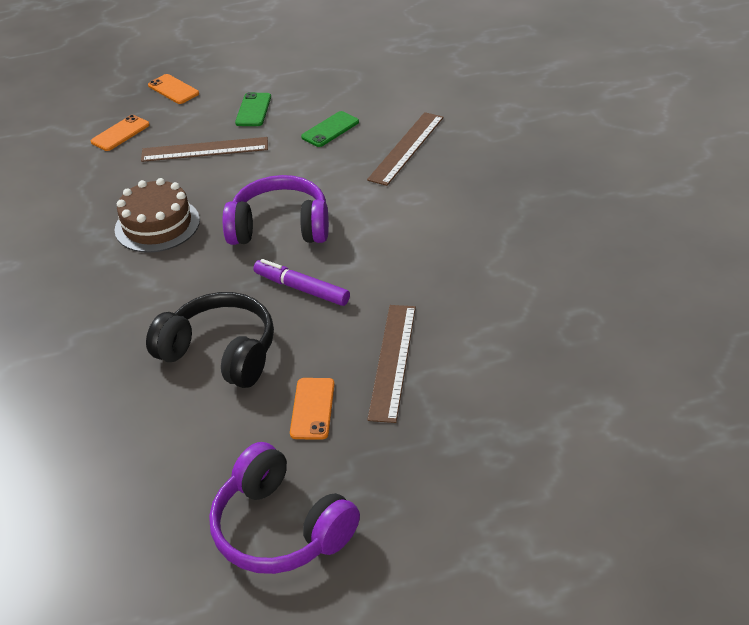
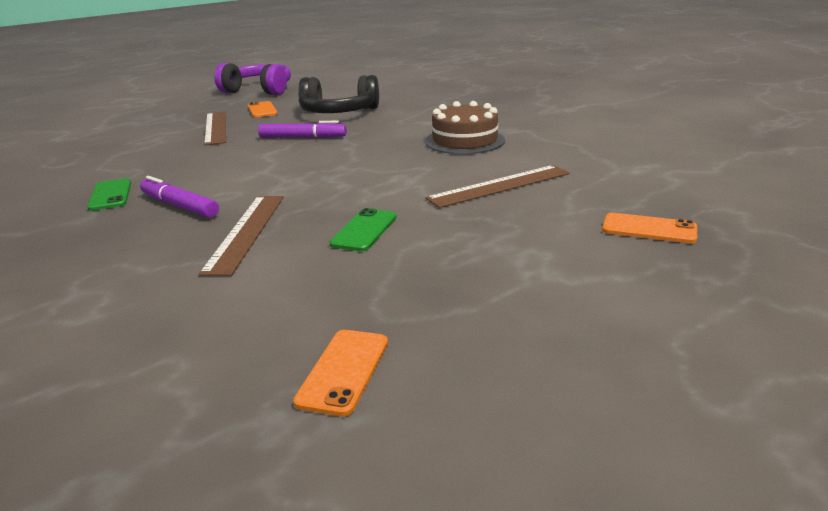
camera: 155 degrees right, 15 degrees down
(120, 133) = (621, 179): orange phone -> orange phone (343, 371)
(253, 110) = (496, 230): green phone -> green phone (110, 195)
(280, 228) = (350, 157): purple headphones -> none
(450, 192) = (180, 206): none -> purple marker

